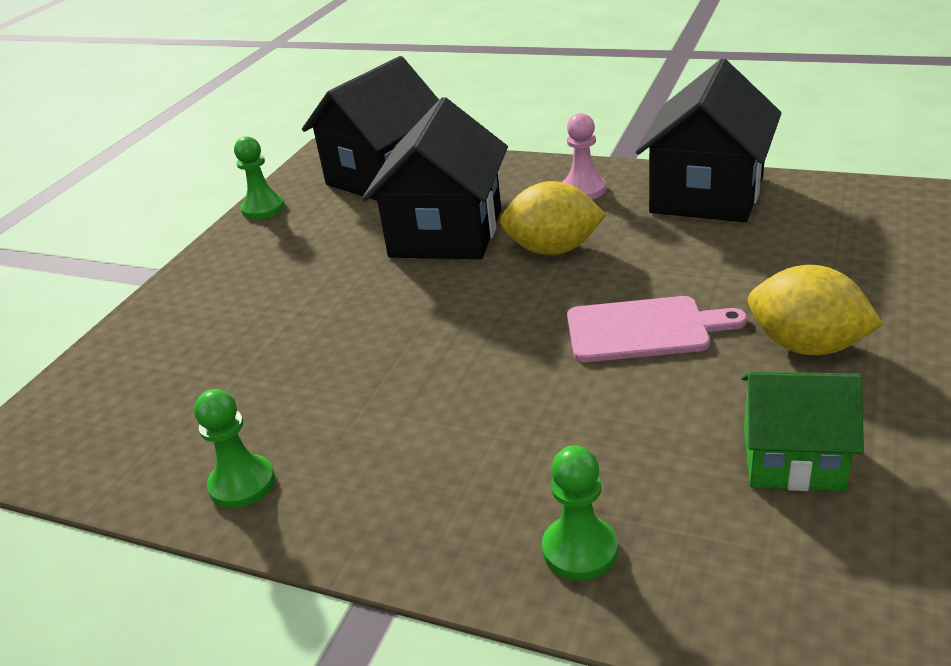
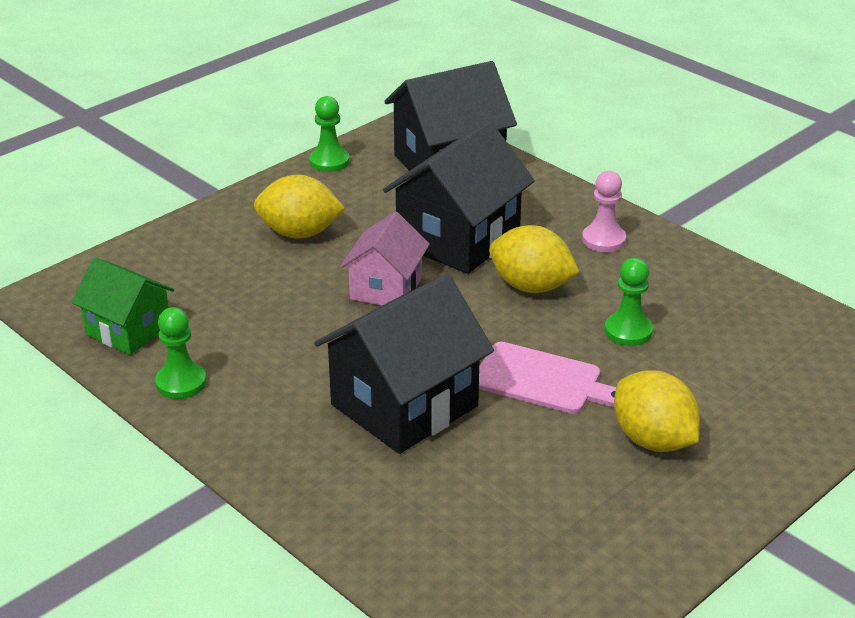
camera: 20 degrees right, 0 degrees up
(277, 280) = (299, 233): none -> yellow lemon
(409, 300) = (386, 288): none -> pink house
(579, 550) = (365, 510): green pawn -> green pawn (628, 331)
(707, 194) = (704, 283): black house -> black house (404, 405)
(792, 458) = (560, 512): green house -> green house (128, 330)

